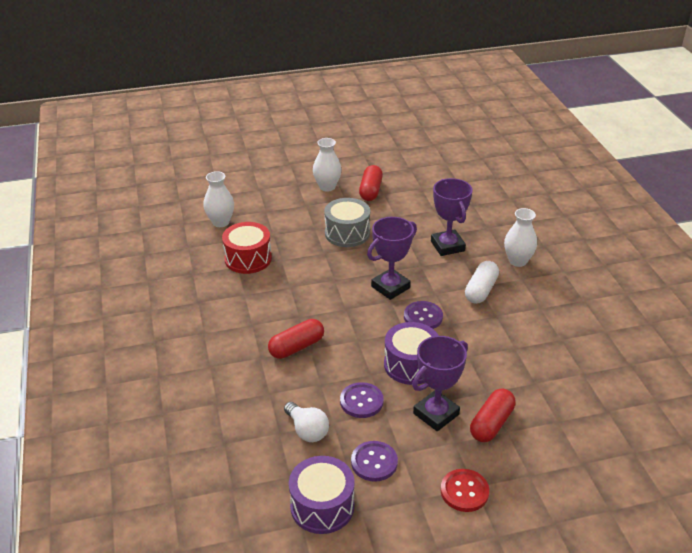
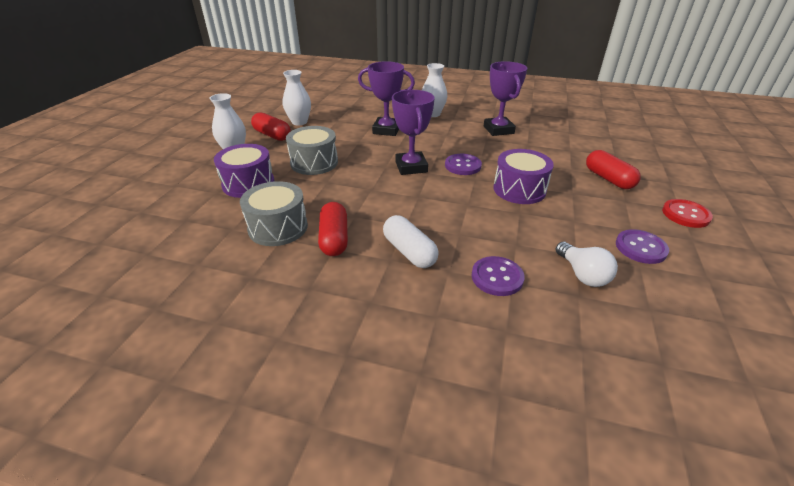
camera: 60 degrees left, 0 degrees up
(220, 222) = (189, 226): white vase -> white vase (299, 122)
(248, 259) = (278, 227): red drum -> grey drum
(296, 347) = (451, 241): red capsule -> red capsule (334, 239)
(307, 430) = (582, 274): white light bulb -> white light bulb turned 75 degrees clockwise
(322, 506) = (699, 300): purple drum -> purple drum (248, 183)
(361, 401) = (554, 228): purple button -> purple button (497, 277)
(436, 414) = (587, 198): purple trophy -> purple trophy (498, 130)
(481, 290) = (452, 135): white capsule -> white capsule (409, 251)

